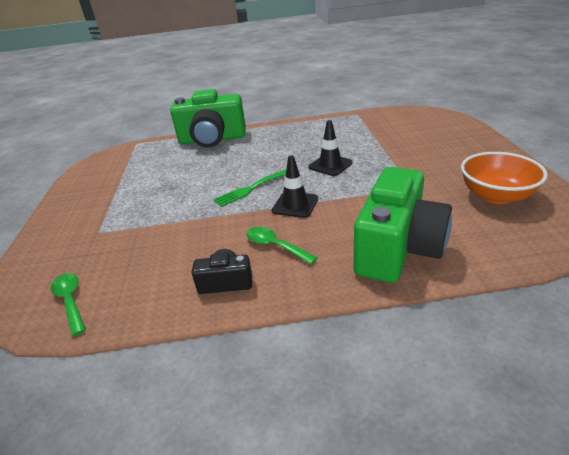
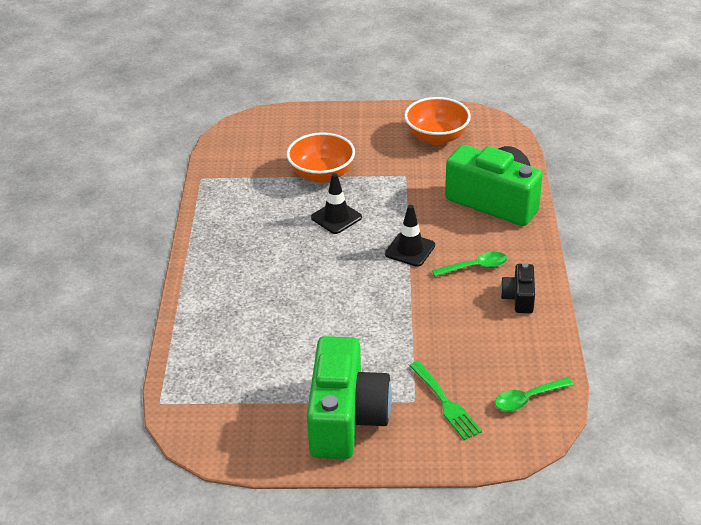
camera: 85 degrees left, 5 degrees up
(212, 139) = (201, 314): green camera -> green camera (346, 418)
(250, 189) = (364, 280): green fork -> green fork (446, 403)
(275, 246) = (475, 267): green spoon -> green spoon turned 150 degrees counterclockwise
(387, 150) = (322, 174): none -> orange bowl

